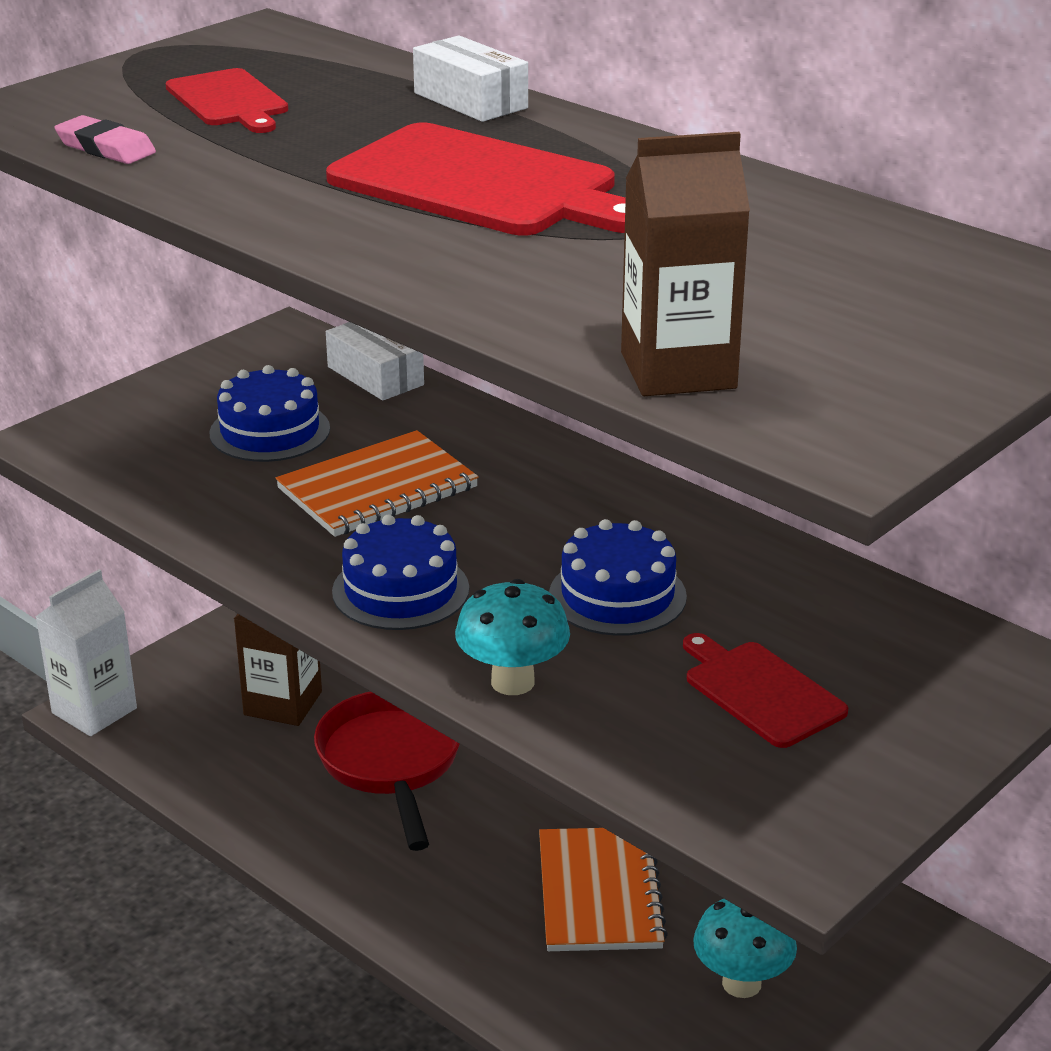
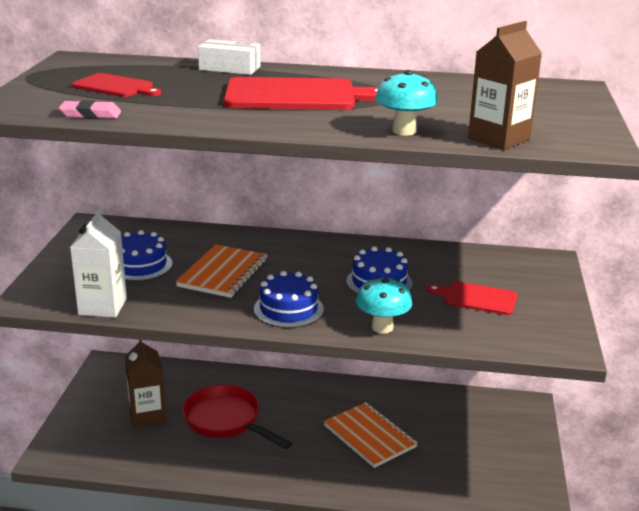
camera: 35 degrees left, 5 degrees down
(94, 710) = (51, 455): white carton -> white carton (102, 306)
(375, 376) = (160, 230): white box -> none
(741, 983) = (458, 446): turquoise mushroom -> turquoise mushroom (404, 131)

